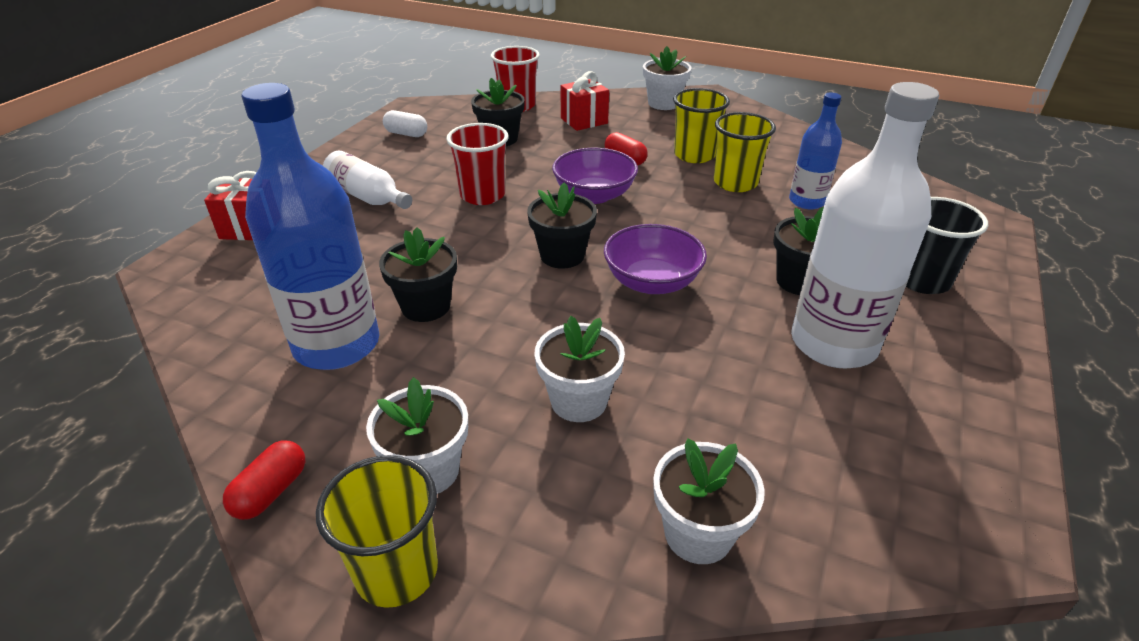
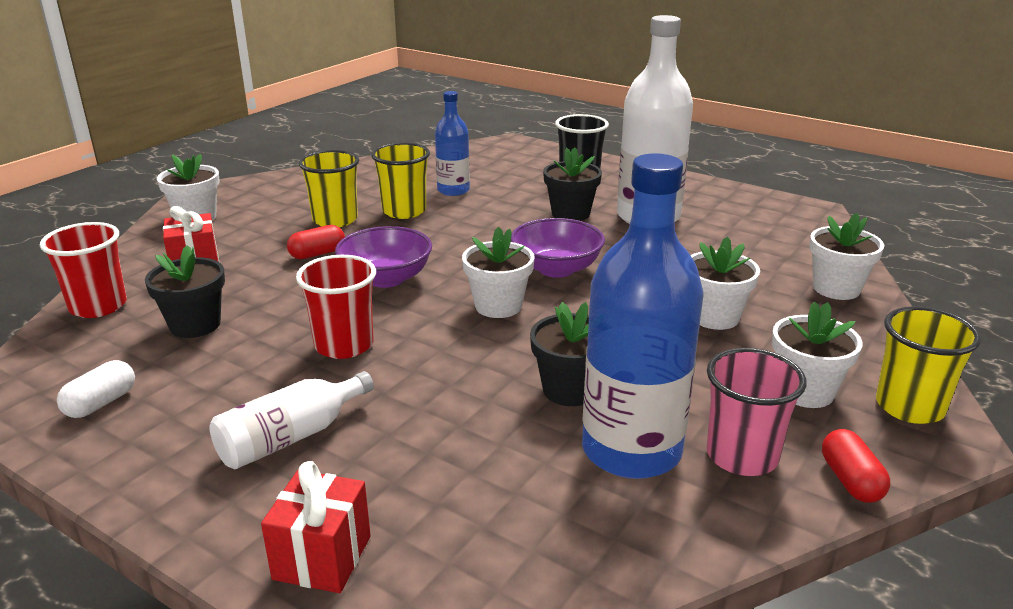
camera: 80 degrees left, 10 degrees down
(271, 491) = (850, 480): red capsule -> red capsule turned 45 degrees clockwise
(320, 413) = (742, 456): none -> pink cup
(562, 255) = (498, 306): black flower pot -> white flower pot

